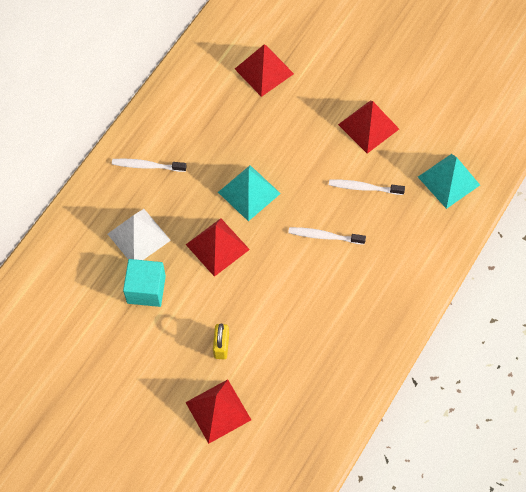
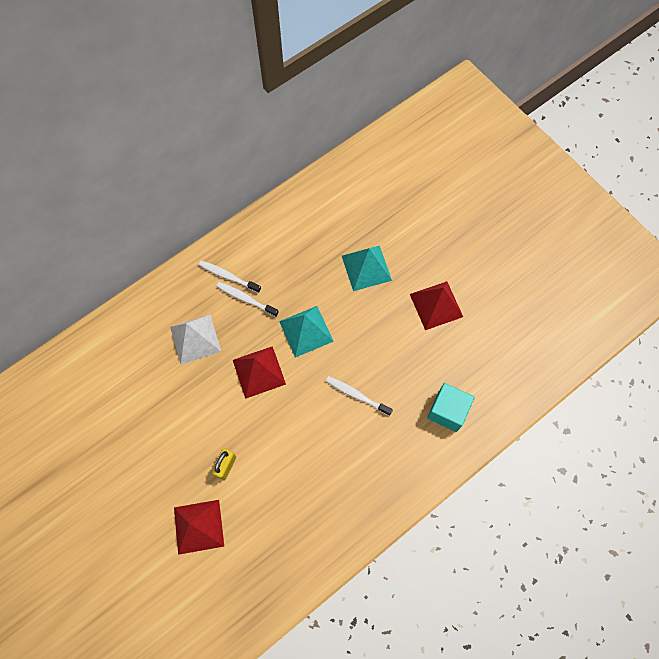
camera: 20 degrees right, 5 degrees up
(146, 289) = (182, 389): turquoise cube -> turquoise cube (447, 411)
(264, 71) = (363, 223): red pyramid -> none
(364, 188) = (410, 361): white toothbrush -> white toothbrush (246, 299)
(448, 181) = (490, 382): turquoise pyramid -> turquoise pyramid (366, 268)

